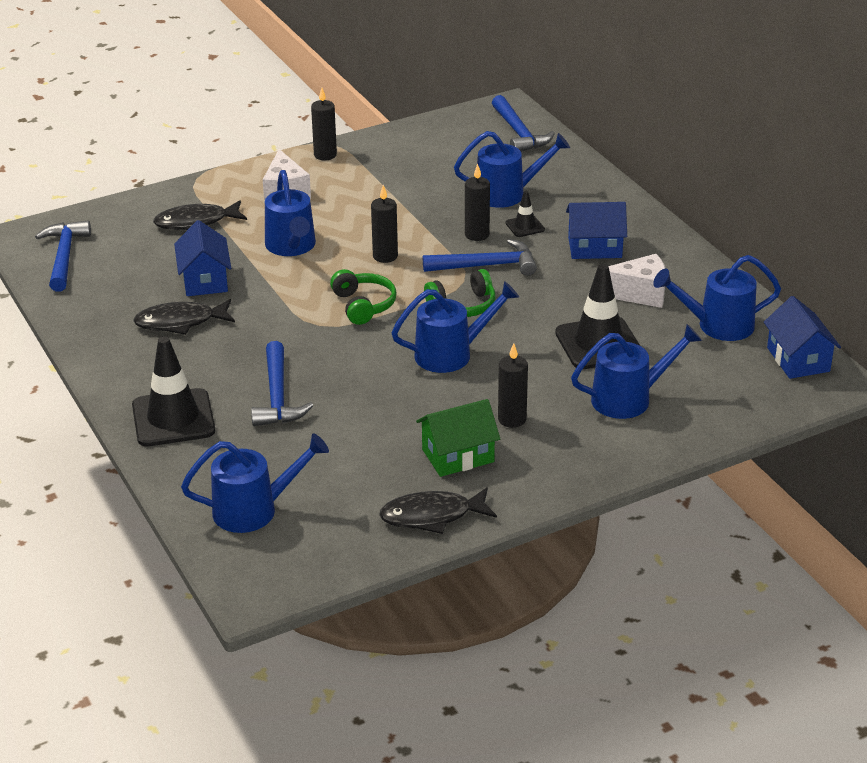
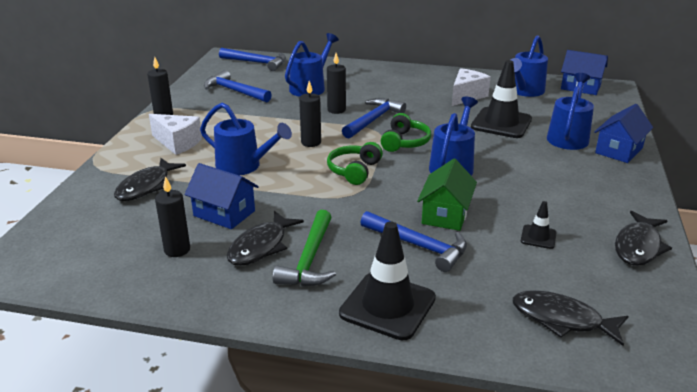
camera: 50 degrees left, 5 degrees down
(64, 256) = (76, 260): blue hammer -> blue hammer (235, 91)
(191, 353) = (309, 259): none -> green hammer
(255, 510) = (561, 319): blue watering can -> black fish
(363, 305) = (354, 171): green headphones -> green headphones turned 90 degrees counterclockwise
(458, 456) = (573, 209): green house -> green house (445, 214)
(512, 419) = (551, 176): black candle -> black candle (177, 250)
(525, 226) = (351, 96): black traffic cone -> black traffic cone (538, 237)
(595, 247) = (403, 89): blue house -> blue house (619, 150)

